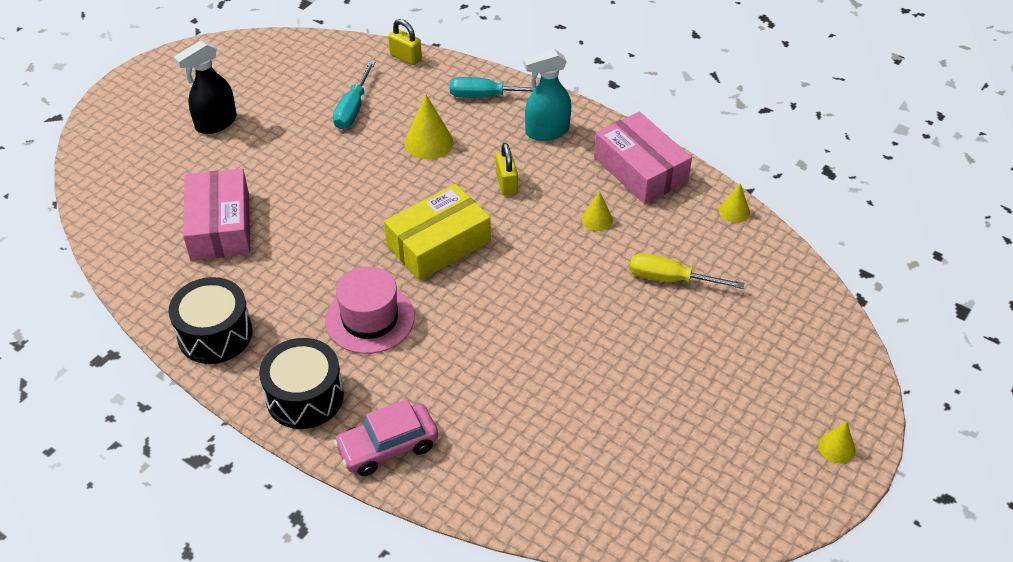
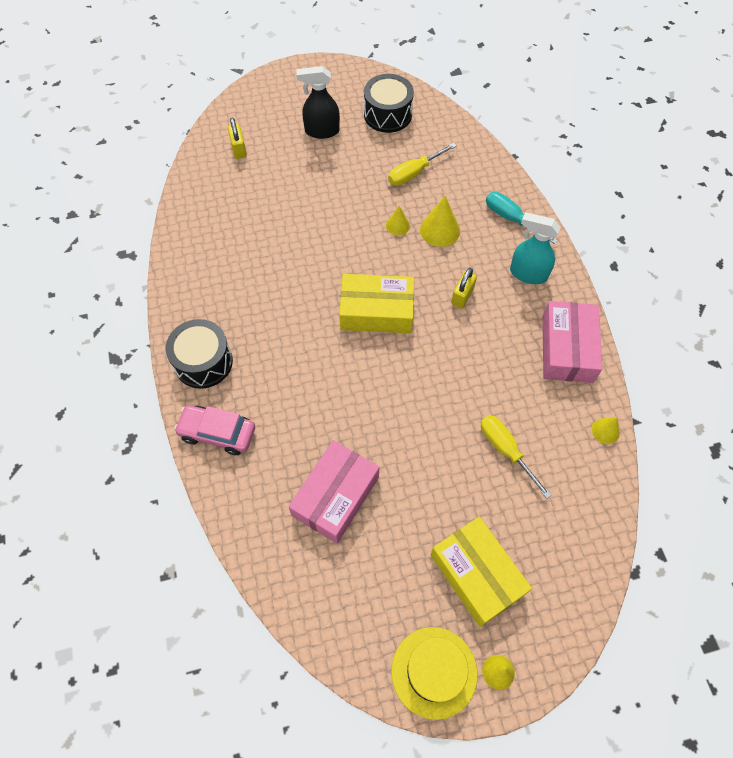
camera: 40 degrees right, 15 degrees up
(215, 334) = (193, 282): black drum -> black drum (387, 114)
(220, 226) = (260, 208): pink box -> pink box (335, 496)
(353, 109) = (413, 173): turquoise screwdriver -> yellow screwdriver
(370, 319) = (287, 335): pink hat -> none
(405, 57) = (484, 154): yellow padlock -> yellow padlock (238, 149)
(597, 219) = (498, 367): yellow cone -> yellow cone (397, 225)
(745, 389) = (477, 574): none -> yellow box
(788, 488) = (434, 672): none -> yellow hat

